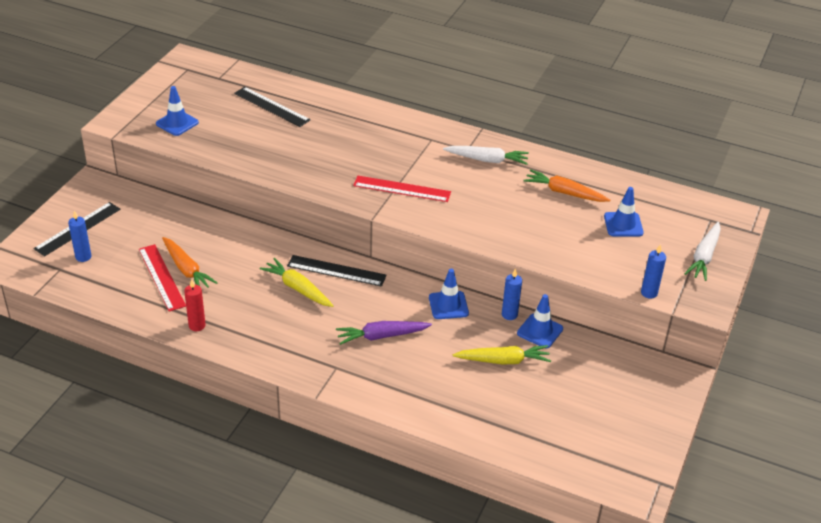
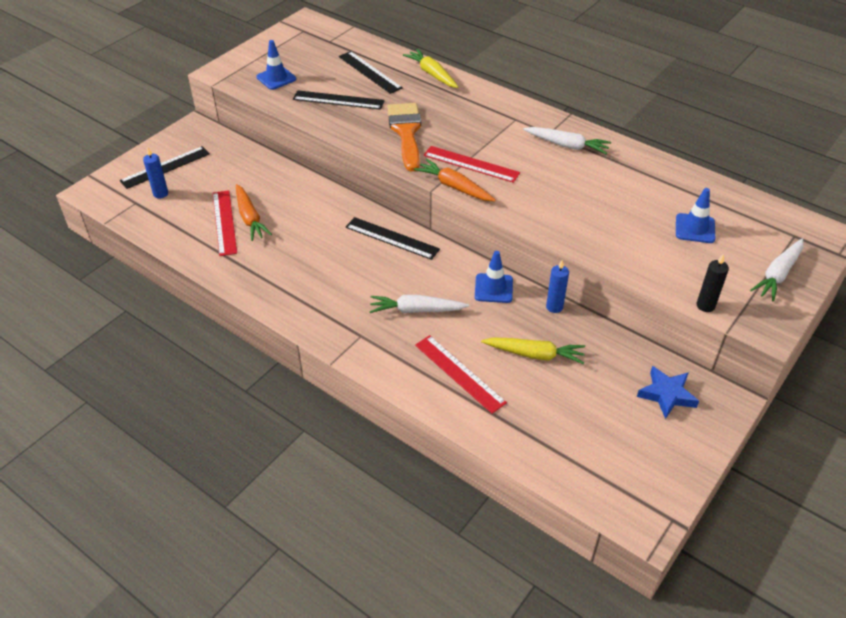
camera: 15 degrees right, 5 degrees up
(197, 325) = (241, 274): red candle -> none
(249, 139) = (338, 100): none -> black ruler
(297, 288) = (348, 250): yellow carrot -> yellow carrot (432, 74)
(328, 164) = (406, 132): none -> orange brush
(381, 336) = (416, 310): purple carrot -> white carrot
(439, 388) = (459, 373): none -> red ruler
(540, 331) = (582, 329): blue traffic cone -> none
(564, 192) = (639, 187): orange carrot -> orange carrot (454, 187)
(629, 378) = (667, 395): none -> blue star
(649, 293) = (705, 306): blue candle -> black candle

